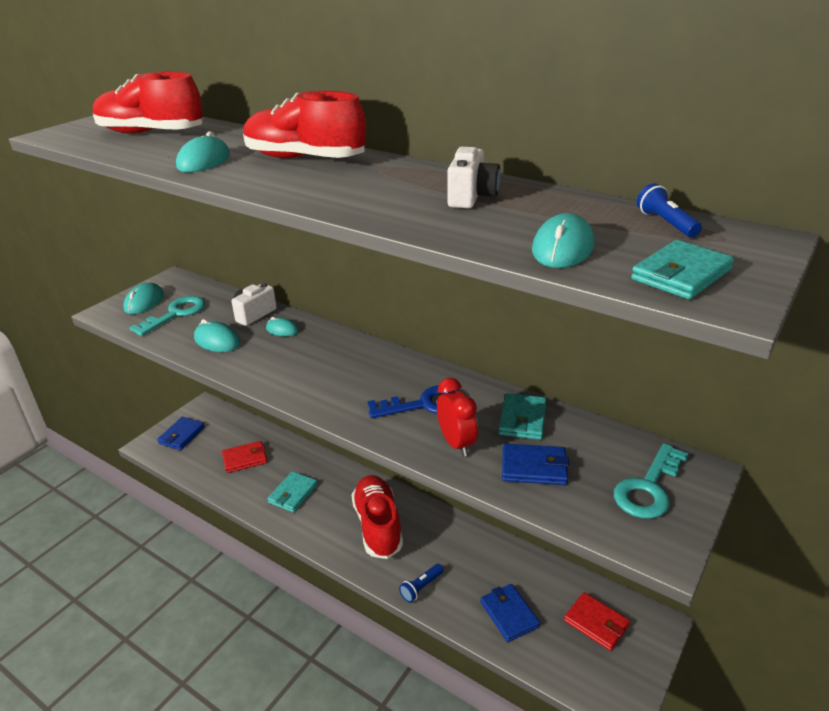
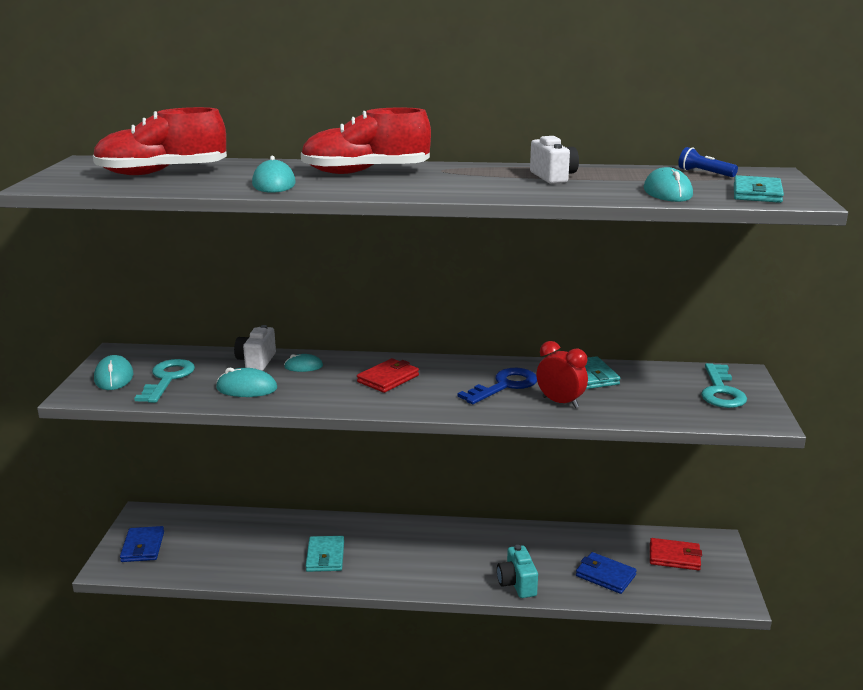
camera: 30 degrees left, 10 degrees down
(245, 459) = (241, 545): red wallet -> red wallet (388, 379)
(378, 526) = (435, 553): red shoe -> none
(421, 587) = (517, 584): blue flashlight -> turquoise camera
(534, 467) = (633, 401): blue wallet -> none

